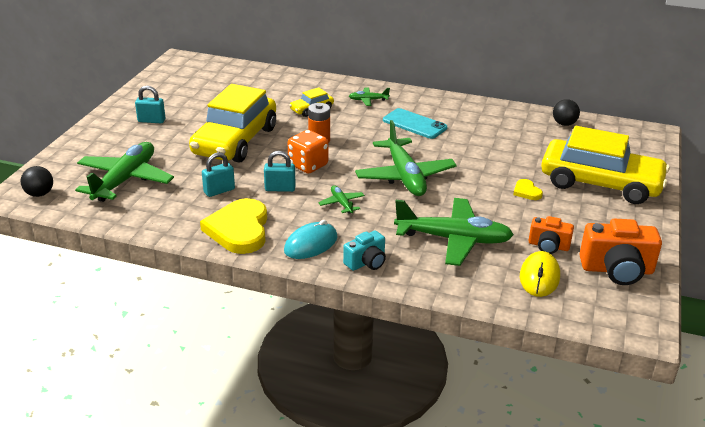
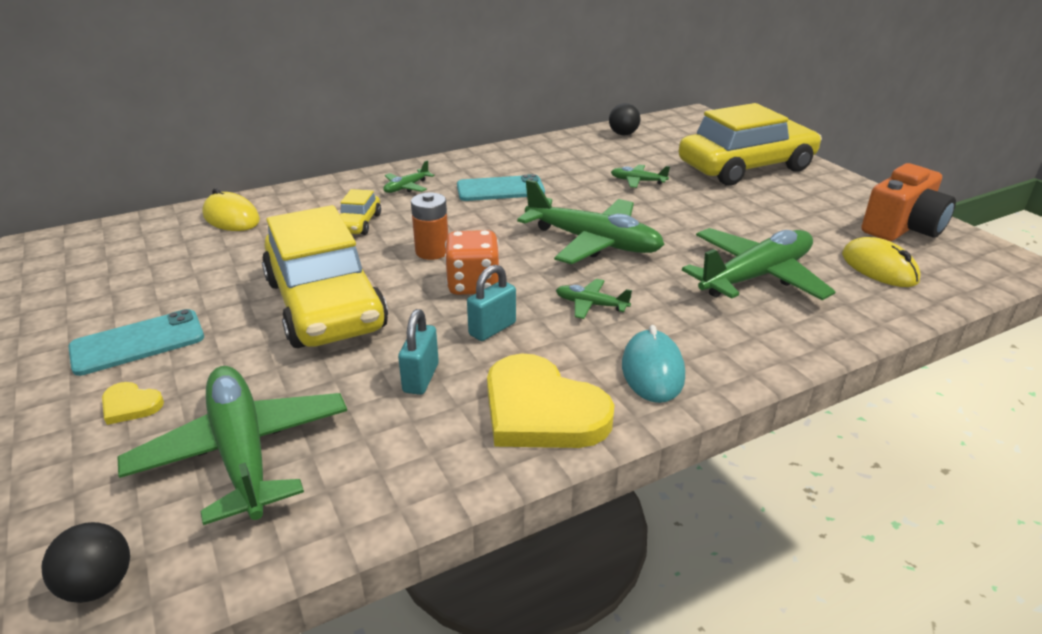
camera: 45 degrees left, 0 degrees up
(151, 121) = (138, 343): turquoise padlock -> turquoise phone
(264, 79) = (231, 217): none -> yellow mouse
(366, 262) = (740, 351): turquoise camera -> none
(505, 157) = (637, 181): none -> green plane
(526, 191) = (714, 201): yellow heart -> yellow heart (130, 405)
(548, 246) = (826, 237): orange camera -> none

